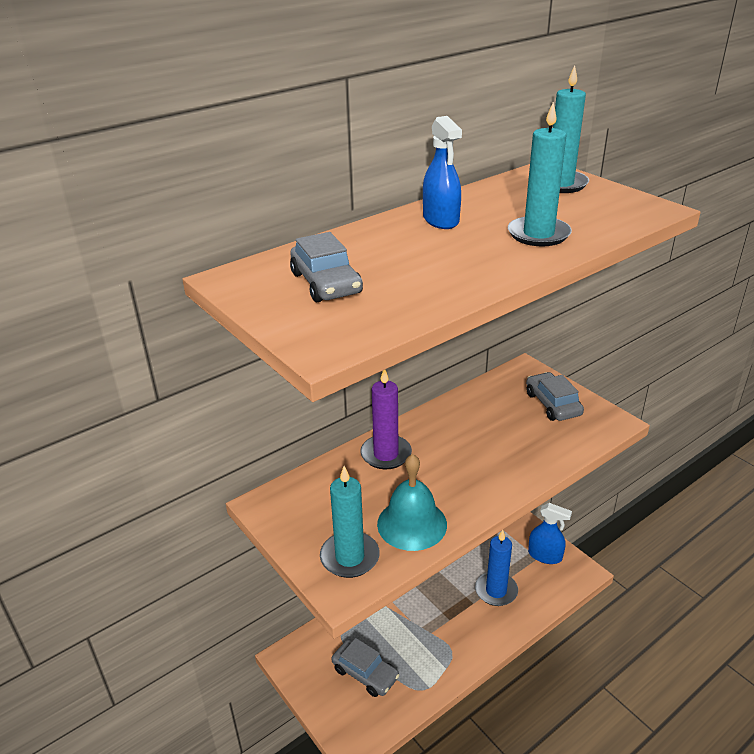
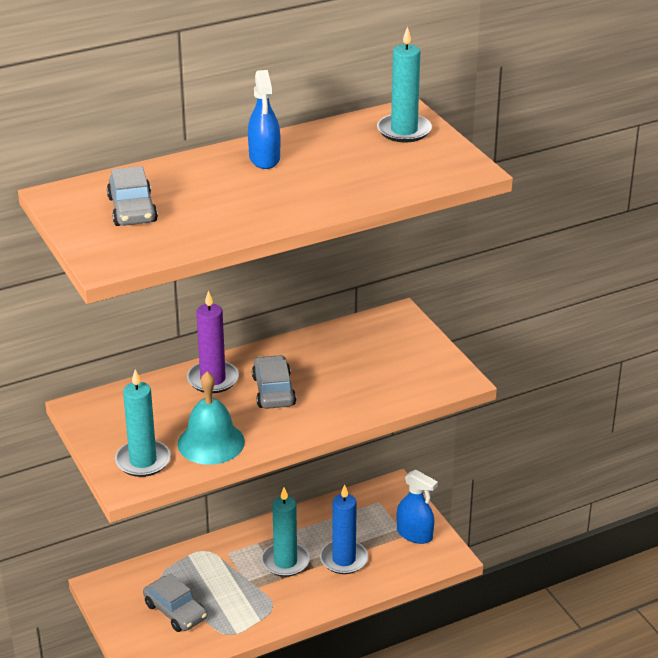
camera: 10 degrees right, 0 degrees up
(538, 234) = (341, 184): turquoise candle -> turquoise candle (285, 562)
(552, 404) = (407, 354): grey car -> grey car (273, 391)

